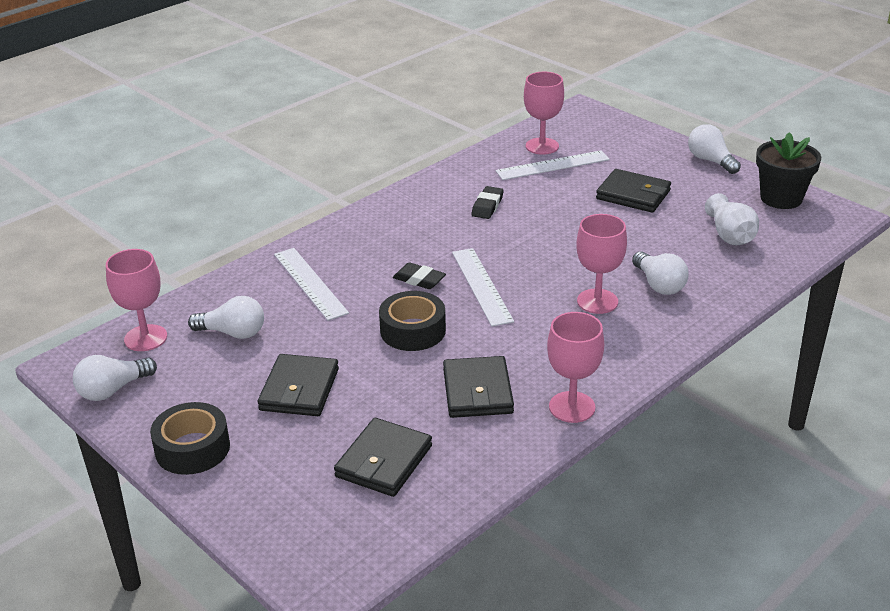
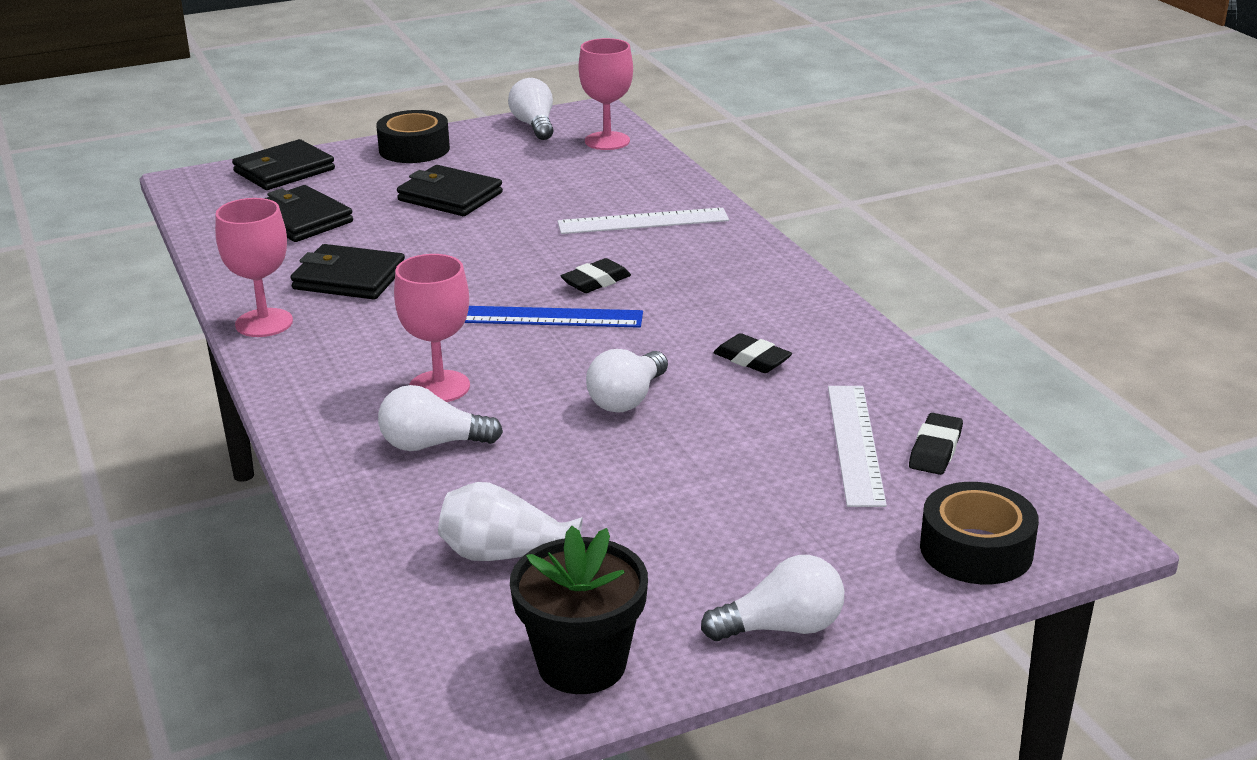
camera: 110 degrees right, 5 degrees down
(233, 333) = (579, 177): white light bulb -> white light bulb (627, 399)
(413, 331) = (493, 262): black tape -> black tape (976, 549)
(481, 286) = (547, 317): white ruler -> blue ruler
(542, 146) = (935, 450): pink goblet -> black eraser
(633, 195) = (704, 496): black wallet -> black wallet (284, 171)

